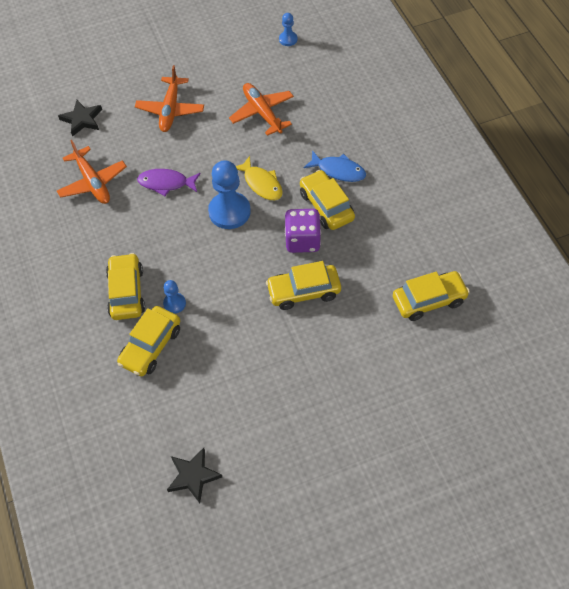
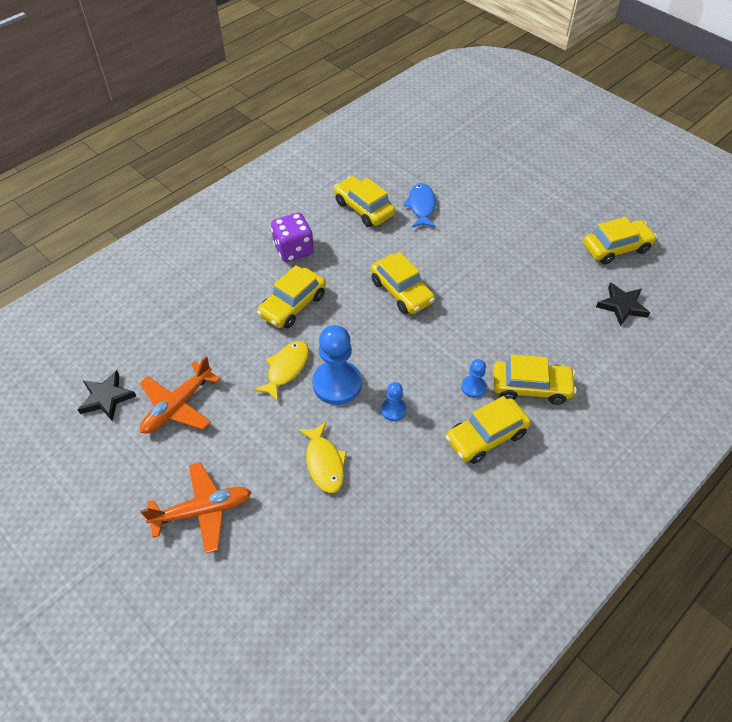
camera: 115 degrees left, 5 degrees down
(82, 119) = (256, 621): black star -> black star (106, 398)
(93, 182) = (358, 548): orange plane -> none
(166, 183) = (324, 463): purple fish -> yellow fish
(269, 519) = (616, 248): none -> yellow car
(288, 39) = (37, 423): blue pawn -> blue pawn (393, 410)
(302, 240) = (344, 310): purple dice -> purple dice (293, 250)
(338, 170) = (242, 309): blue fish -> blue fish (421, 206)

